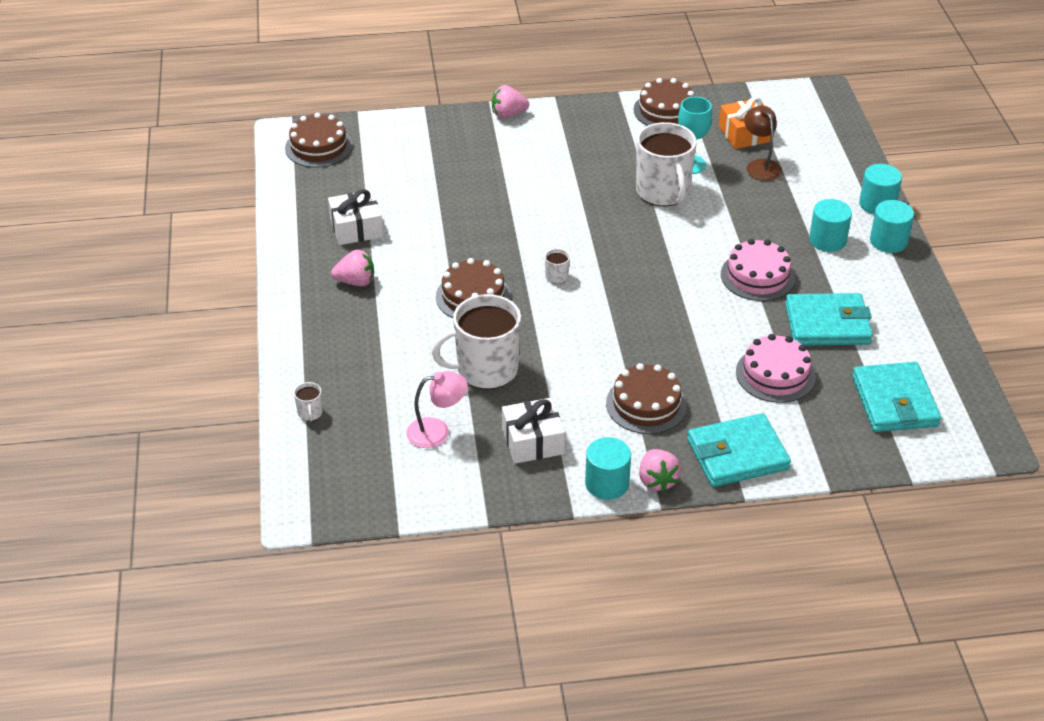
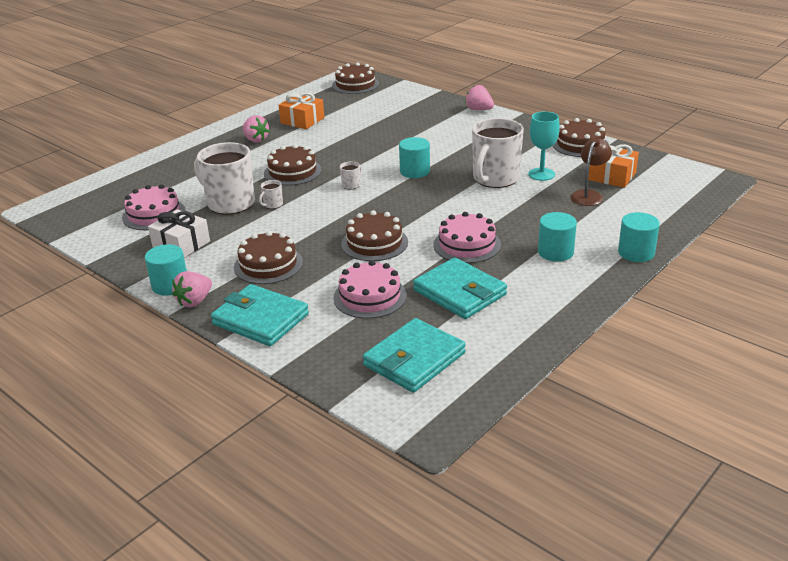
camera: 50 degrees right, 10 degrees down
(310, 413) = (126, 176): white mug -> white mug (273, 204)
(356, 228) = (302, 120): white gift -> orange gift
(437, 431) = (154, 214): pink lamp -> pink cake
(688, 323) = (374, 243): none -> brown cake
(888, 241) = (601, 275): turquoise cylinder -> turquoise cylinder (415, 171)

